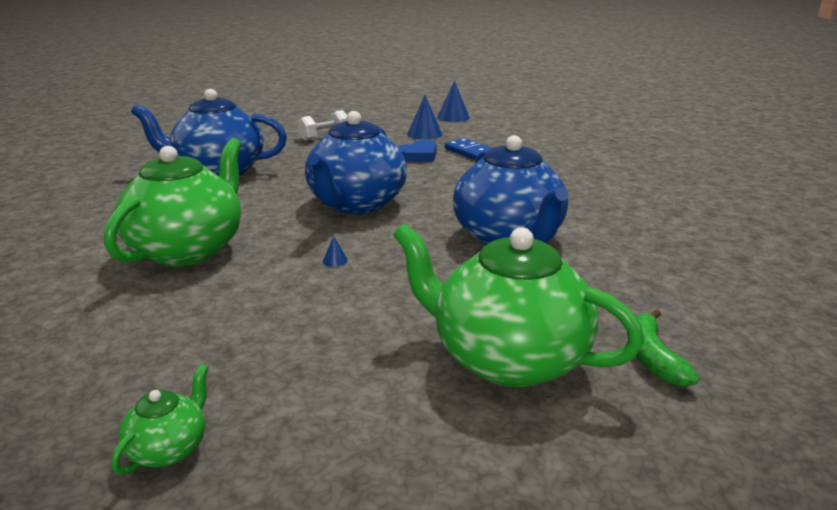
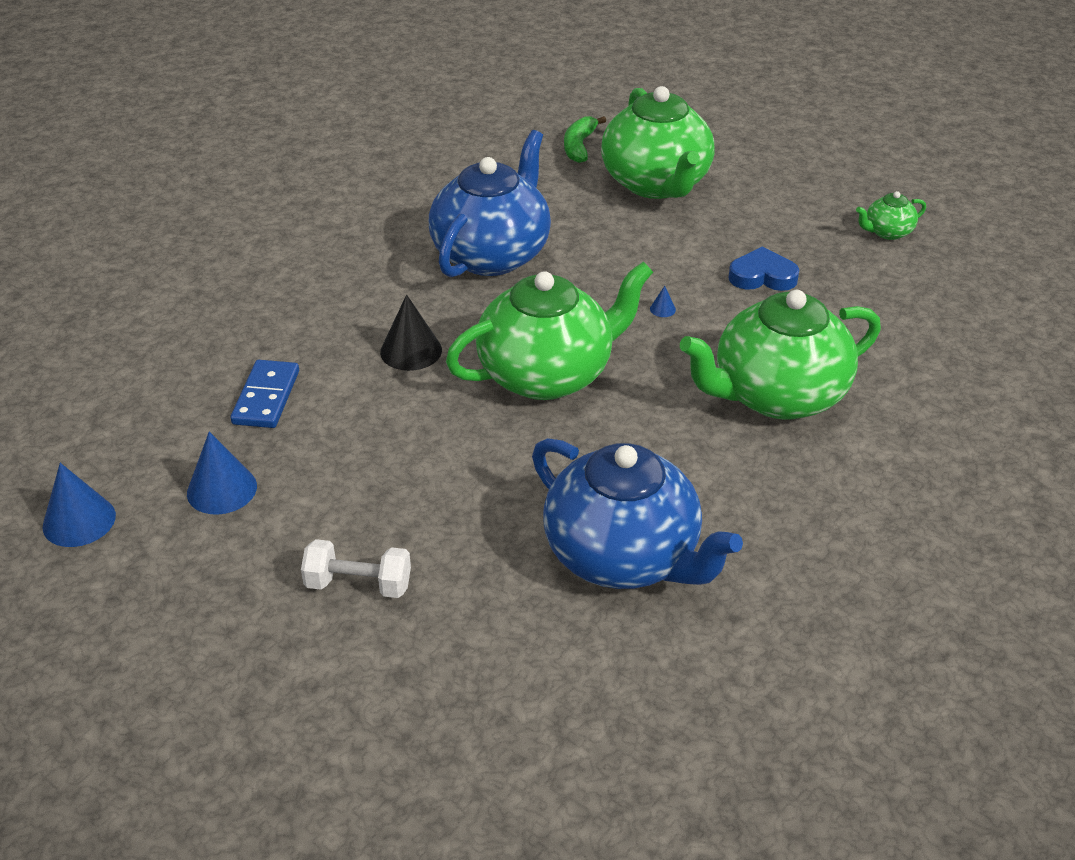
camera: 135 degrees left, 15 degrees up
(356, 204) = (547, 374): blue teapot -> green teapot
(418, 156) = (335, 431): blue heart -> blue heart (762, 276)
(448, 185) = (411, 351): none -> black cone
(652, 357) = (579, 146): green banana -> green banana turned 150 degrees clockwise

